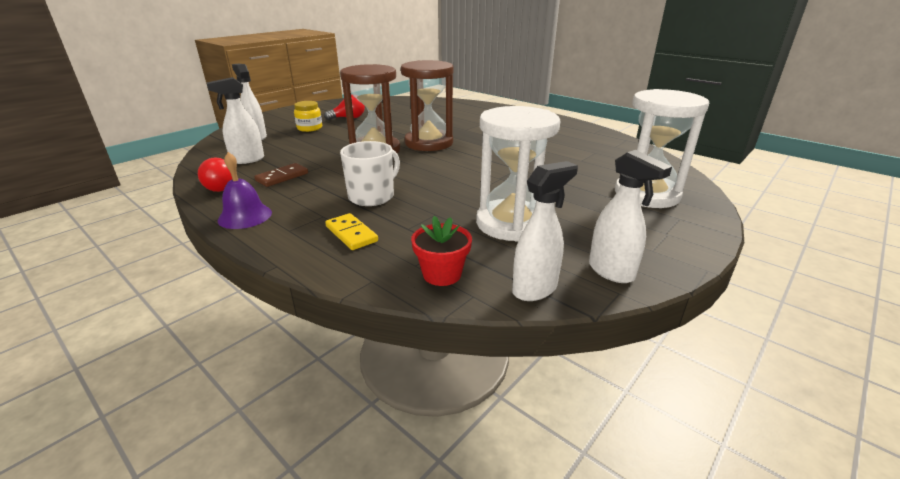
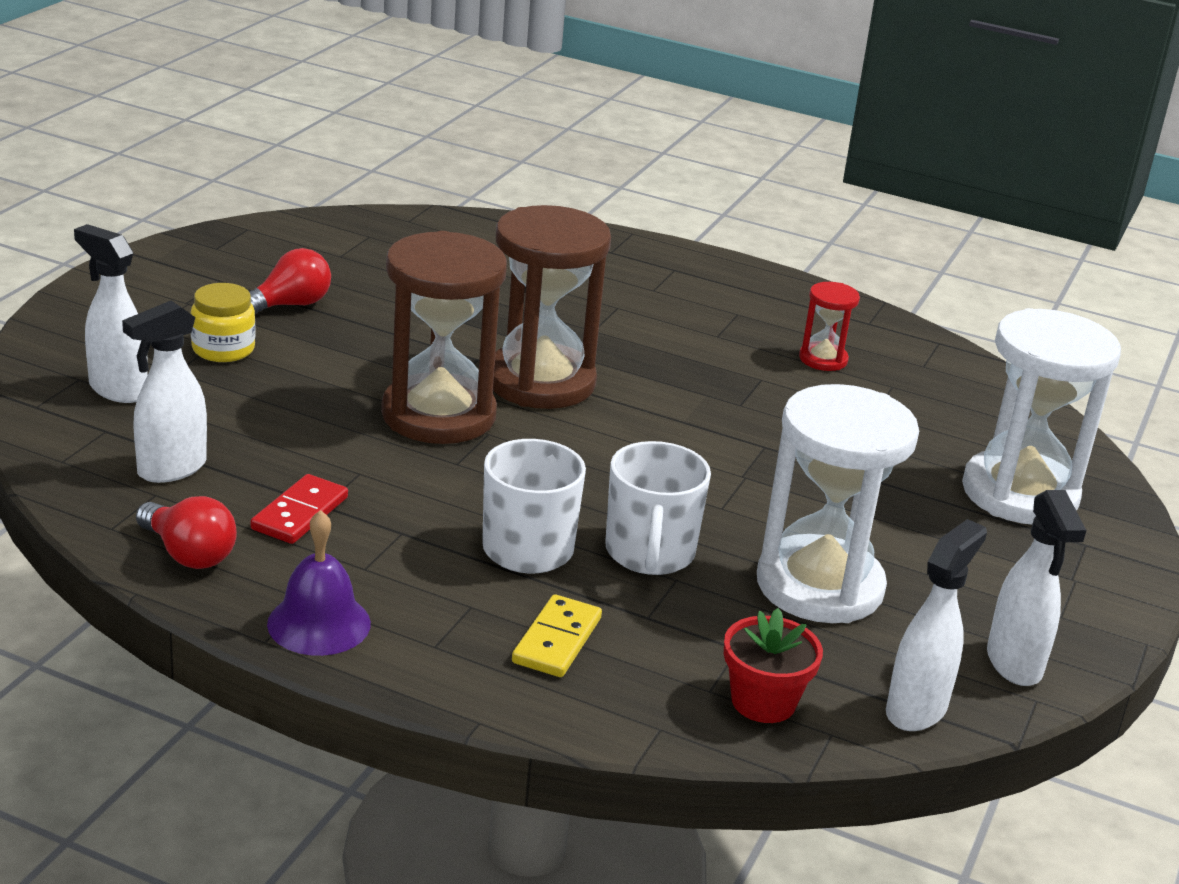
camera: 20 degrees left, 0 degrees up
(282, 177) = (299, 513): brown domino -> red domino
(351, 234) = (557, 640): yellow domino -> yellow domino turned 75 degrees clockwise
(430, 203) = (650, 553): none -> white mug
(565, 142) = (823, 359): none -> red hourglass
(611, 272) = (1014, 664): white spray bottle -> white spray bottle turned 45 degrees clockwise

